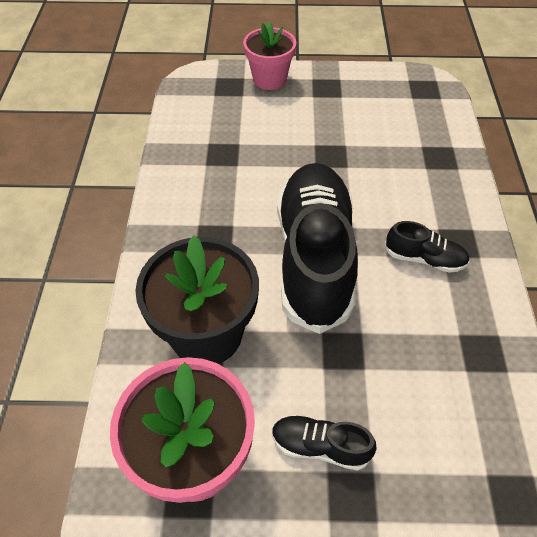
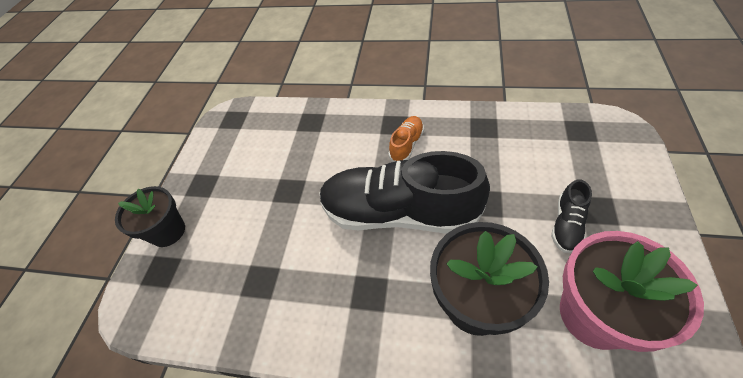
camera: 75 degrees left, 0 degrees up
(269, 79) = (168, 231): pink flower pot -> black flower pot
(424, 259) = (407, 144): black shoe -> orange shoe

